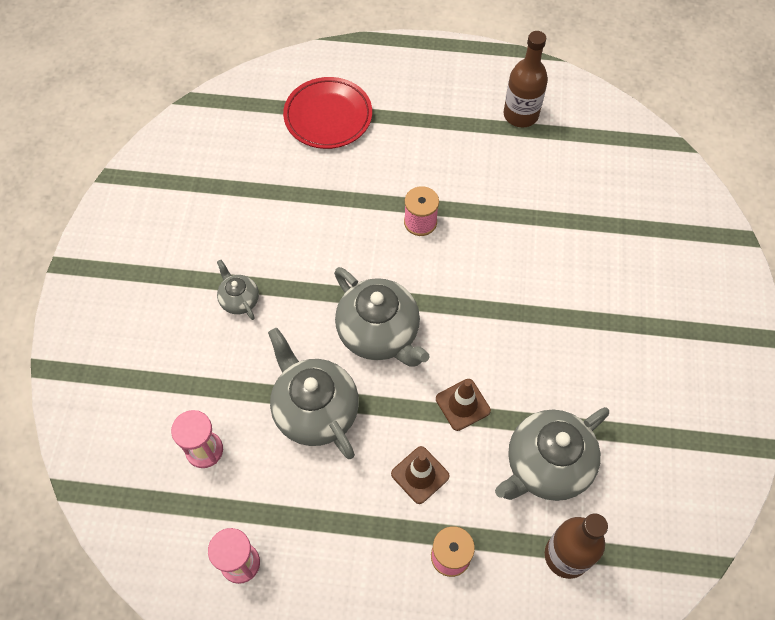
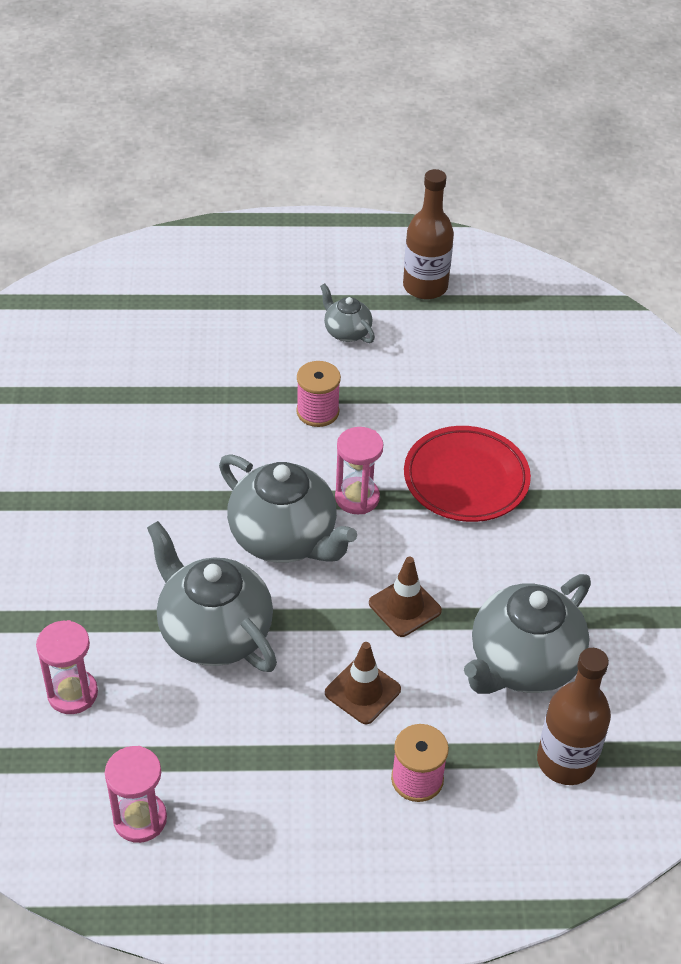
camera: 10 degrees left, 15 degrees down
(239, 300) = (94, 518): grey teapot -> grey teapot (346, 332)
(328, 116) = (181, 307): red plate -> red plate (466, 479)
(440, 303) = (357, 498): none -> pink hourglass

